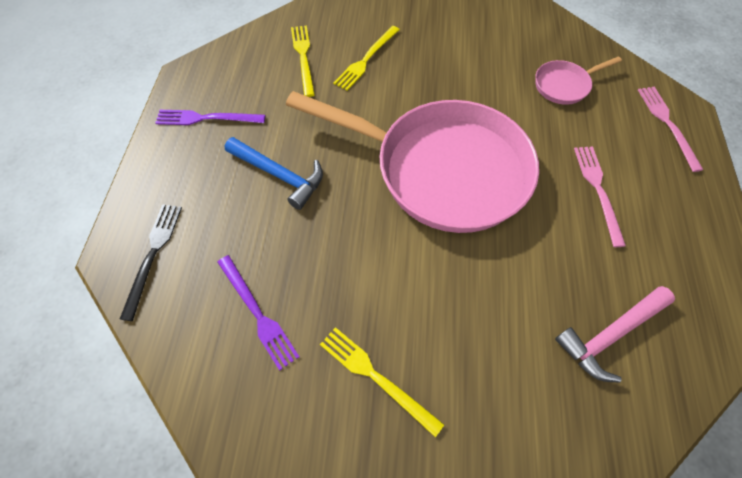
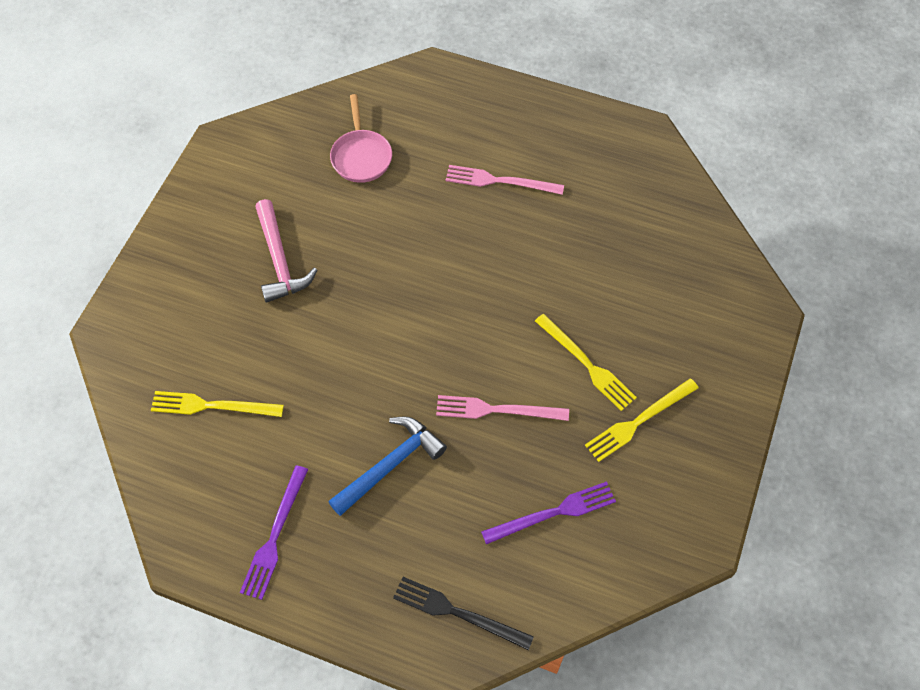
camera: 75 degrees left, 0 degrees up
(366, 59) = (245, 336): yellow fork -> yellow fork (587, 364)
(442, 170) = (434, 304): pink pan -> none
(610, 335) = (641, 231): pink hammer -> pink hammer (279, 260)
(667, 124) = (442, 93): pink fork -> pink fork (496, 410)

